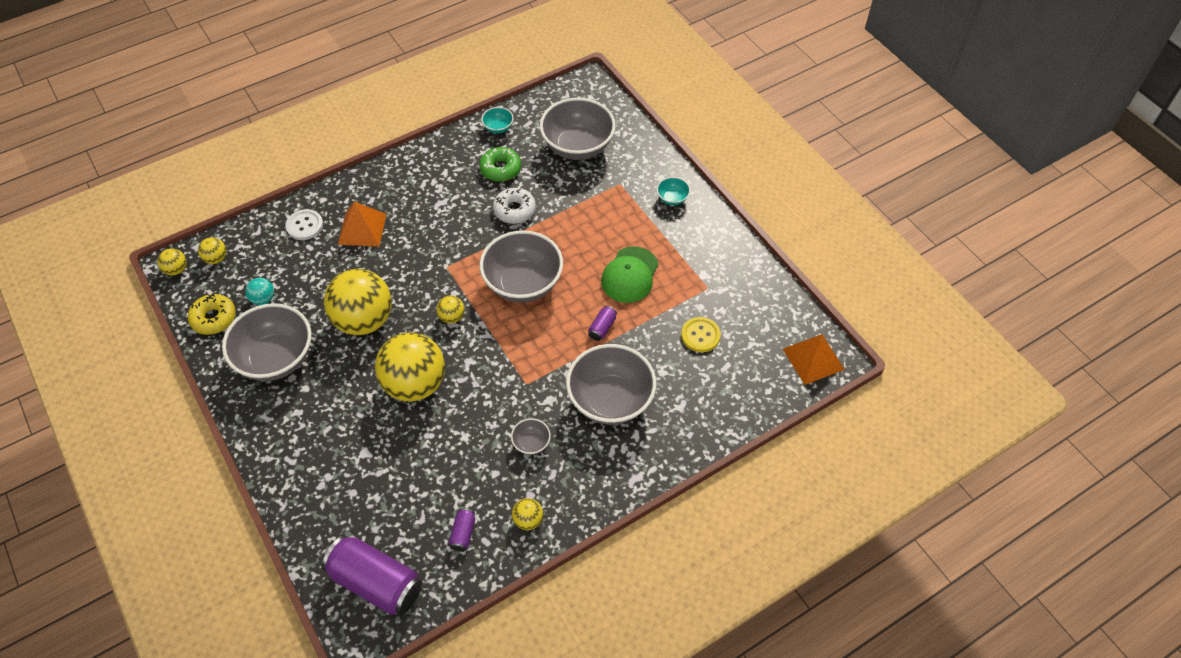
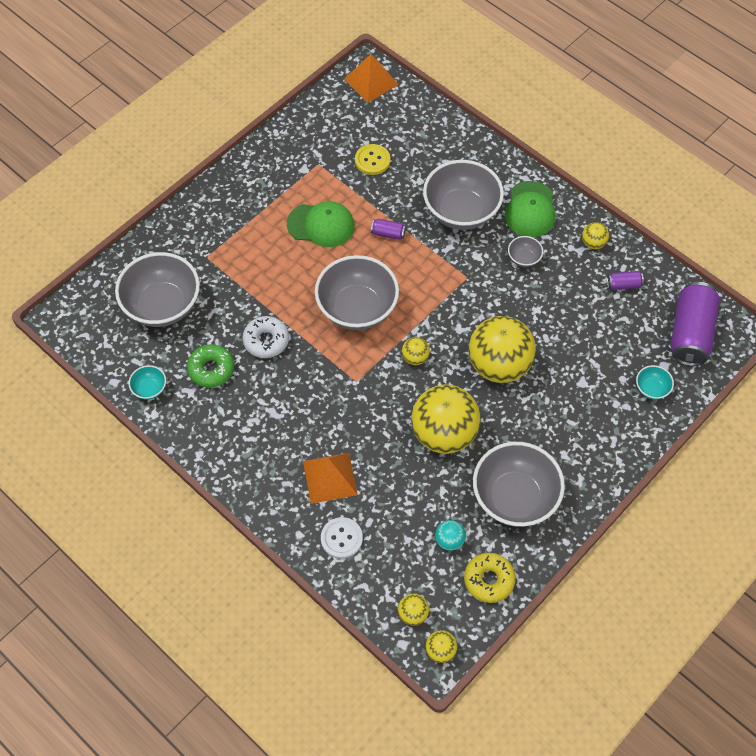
camera: 105 degrees left, 5 degrees up
(593, 469) = (530, 209): none -> green cap
(672, 198) = (216, 209): turquoise bowl -> turquoise bowl (651, 389)

